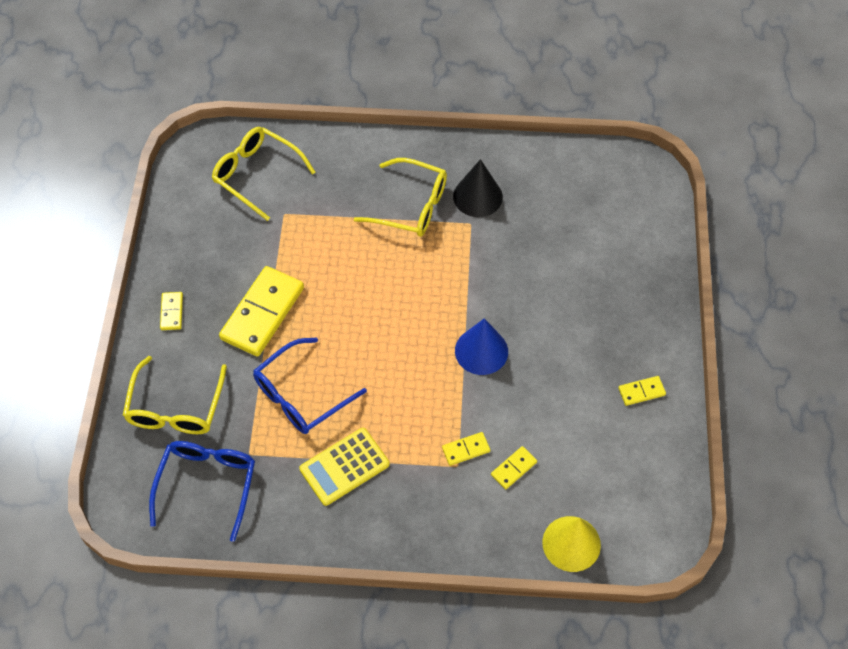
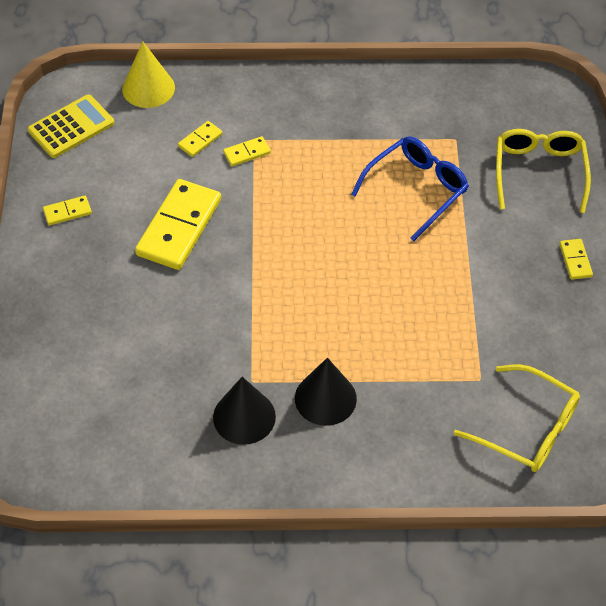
camera: 175 degrees right, 5 degrees down
(207, 483) = (487, 114): blue glasses -> none
(262, 313) = (476, 265): yellow domino -> yellow domino (179, 227)
(344, 467) = (362, 133): yellow calculator -> yellow calculator (71, 127)
(412, 206) = (325, 398): yellow glasses -> black cone
(481, 351) = (234, 241): blue cone -> none

